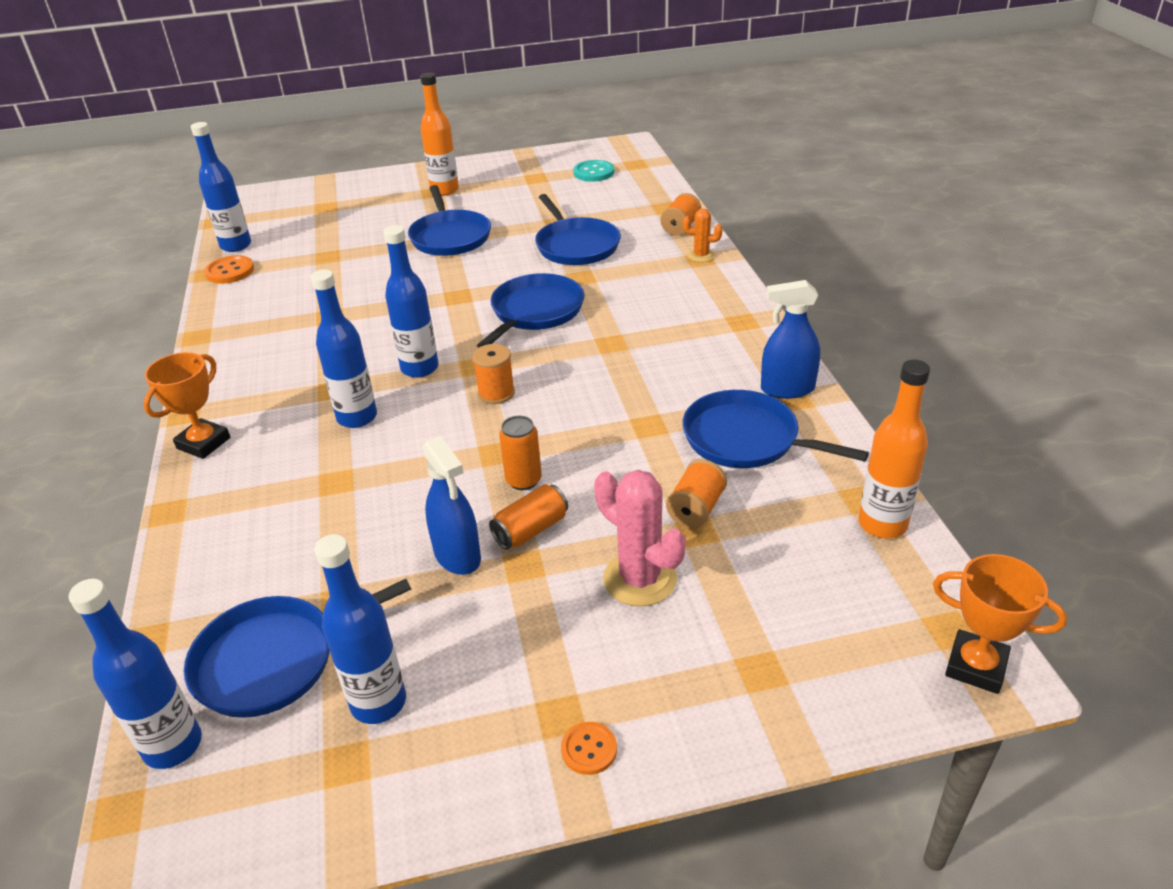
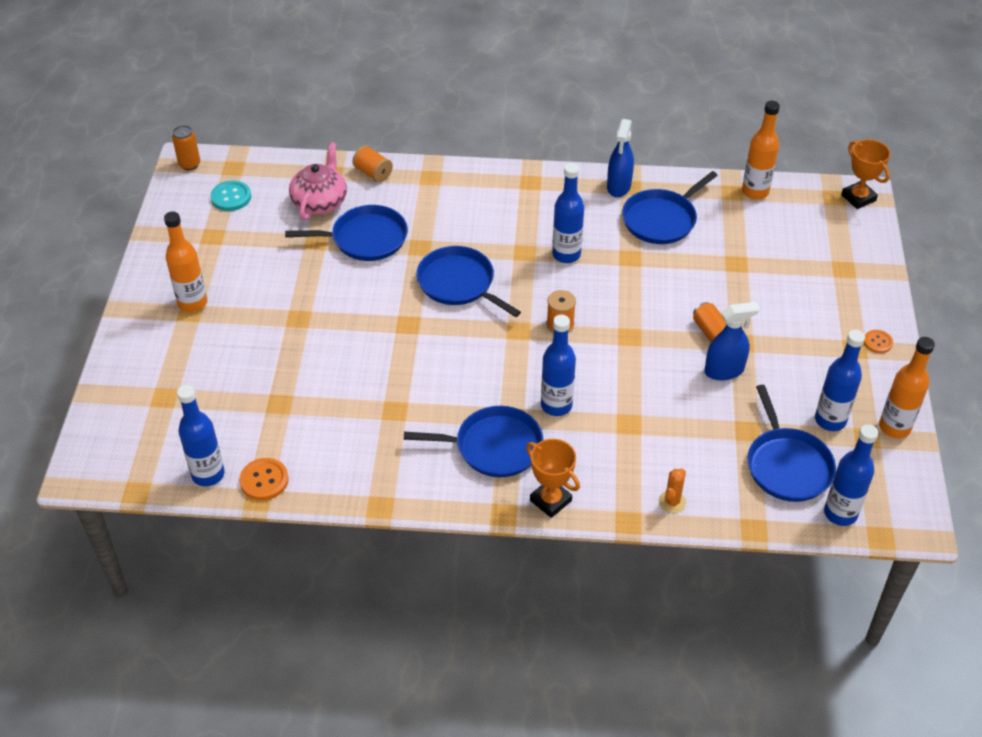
camera: 75 degrees left, 10 degrees up
(377, 804) = (894, 427): none -> orange bottle
(419, 368) = (506, 362): blue bottle -> blue bottle (566, 254)
(450, 237) = (296, 313): blue pan -> blue pan (494, 446)
(523, 480) = (664, 328): orange can -> orange can (189, 164)
(616, 212) = (320, 202): none -> pink teapot
(640, 579) = (768, 296): pink cactus -> none
(696, 509) = (718, 258): orange spool -> none
(701, 256) = (426, 175): orange cactus -> orange cactus (672, 502)
(976, 666) = (858, 198): orange trophy -> orange trophy turned 75 degrees counterclockwise

